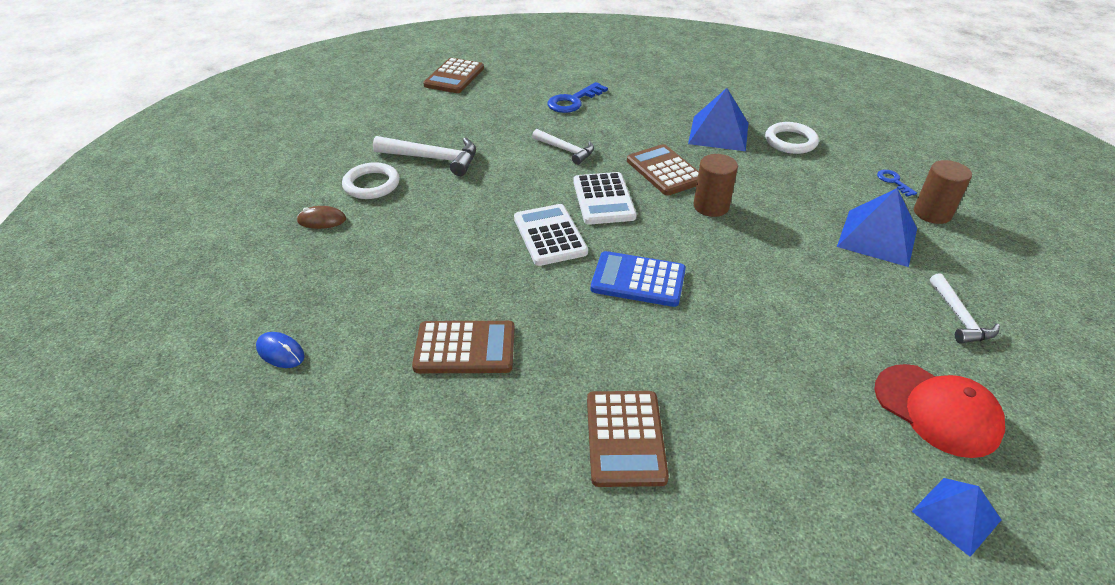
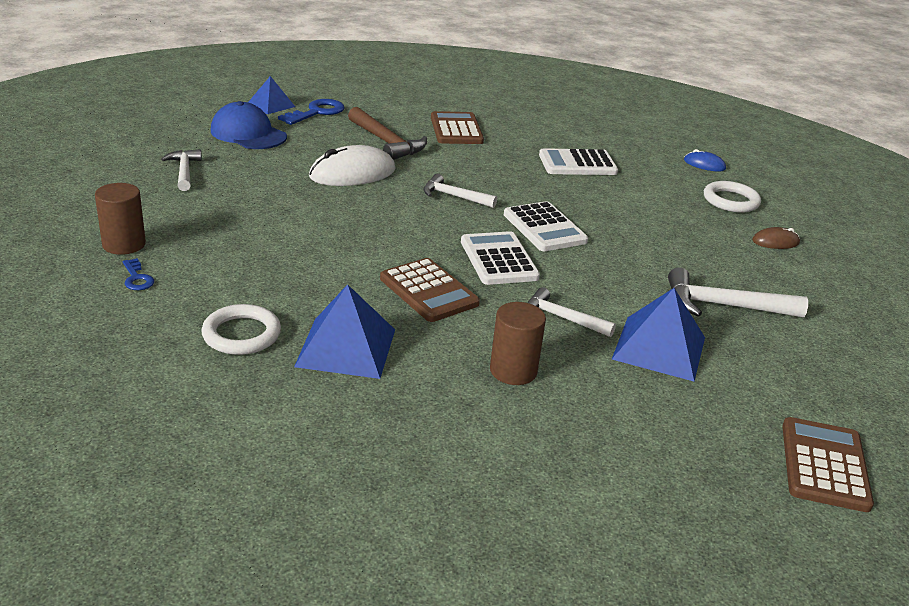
camera: 170 degrees right, 10 degrees down
(371, 184) = (764, 275): white ring -> white ring (730, 201)
(465, 348) = (577, 164): brown calculator -> white calculator
(573, 101) = (583, 407): blue key -> blue key (317, 112)
(638, 280) = (454, 196): blue calculator -> white hammer
(711, 206) = (377, 252): brown cylinder -> brown cylinder (513, 371)
(730, 394) = (386, 142): none -> brown hammer
(761, 319) = (352, 173): none -> white mouse
(877, 237) = (208, 224): blue pyramid -> blue pyramid (659, 348)
(937, 410) = (248, 134): red cap -> blue cap

